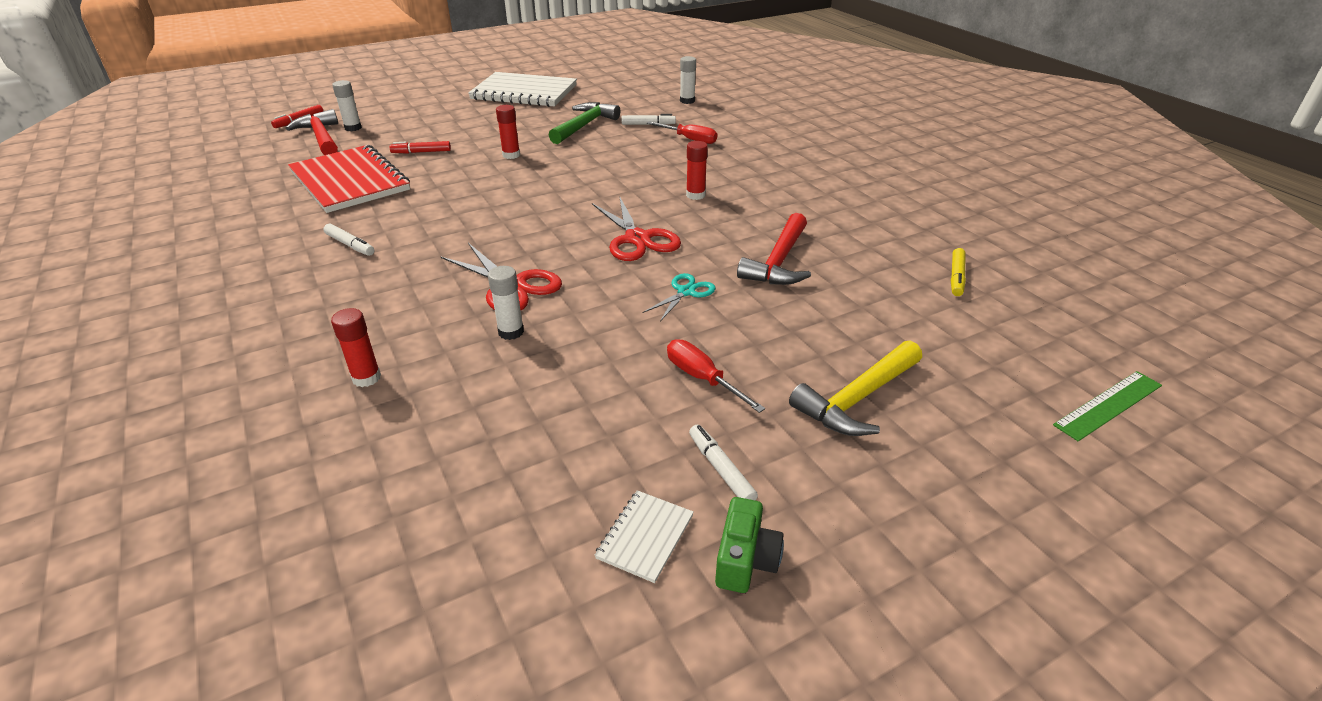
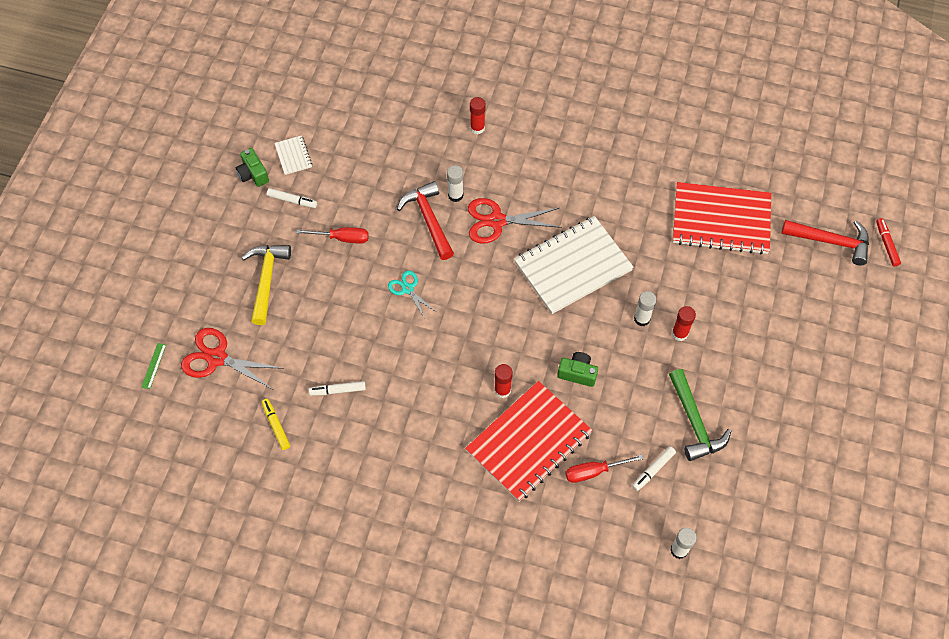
camera: 135 degrees right, 25 degrees up
(350, 245) = (620, 178): white marker -> white marker (338, 390)
(353, 128) = (836, 269): white glue stick -> white glue stick (642, 319)
(421, 152) = (739, 284): red marker -> none
(524, 92) = (823, 437): white notebook -> white notebook (572, 266)
(620, 175) = (577, 373): none -> green camera
(637, 239) = (483, 312): red scissors -> red scissors (217, 358)
(686, 292) = (408, 289): turquoise scissors -> turquoise scissors turned 150 degrees clockwise
(716, 167) = (529, 442): none -> red notebook
(779, 262) = (384, 357): red hammer -> red hammer (428, 219)
(1108, 405) = (154, 366): green ruler -> green ruler, size x0.60

